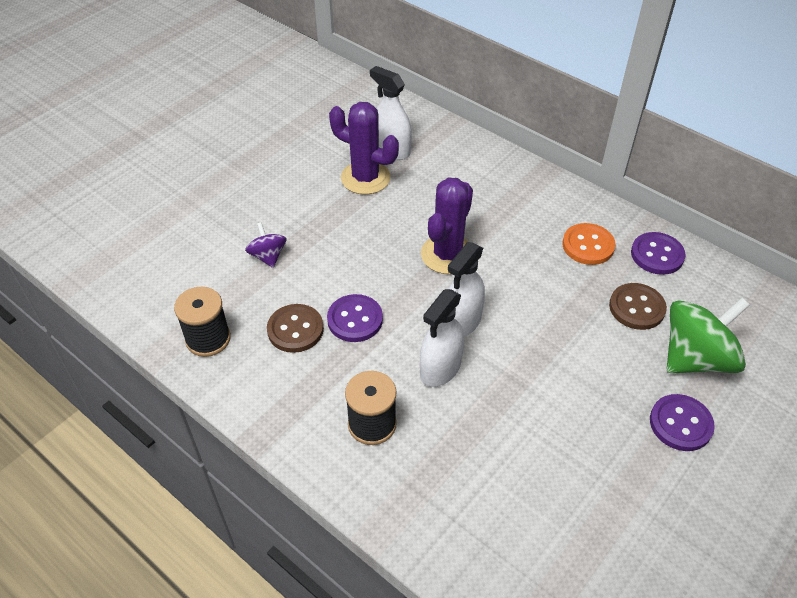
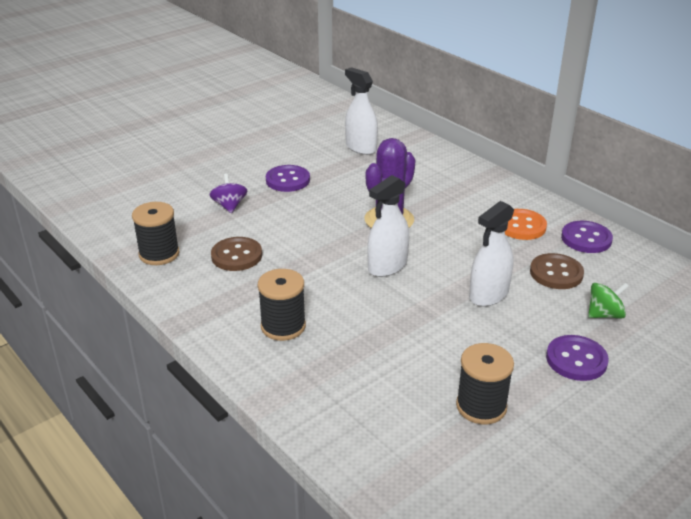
camera: 10 degrees right, 15 degrees down
(355, 319) = (291, 254): purple button -> purple button (287, 180)
(365, 178) = (332, 163): purple cactus -> none
(440, 368) = (358, 295): white spray bottle -> white spray bottle (488, 295)
(600, 501) = (481, 406): none -> black spool
(696, 358) = (604, 314): green spinning top -> green spinning top, size x0.51

